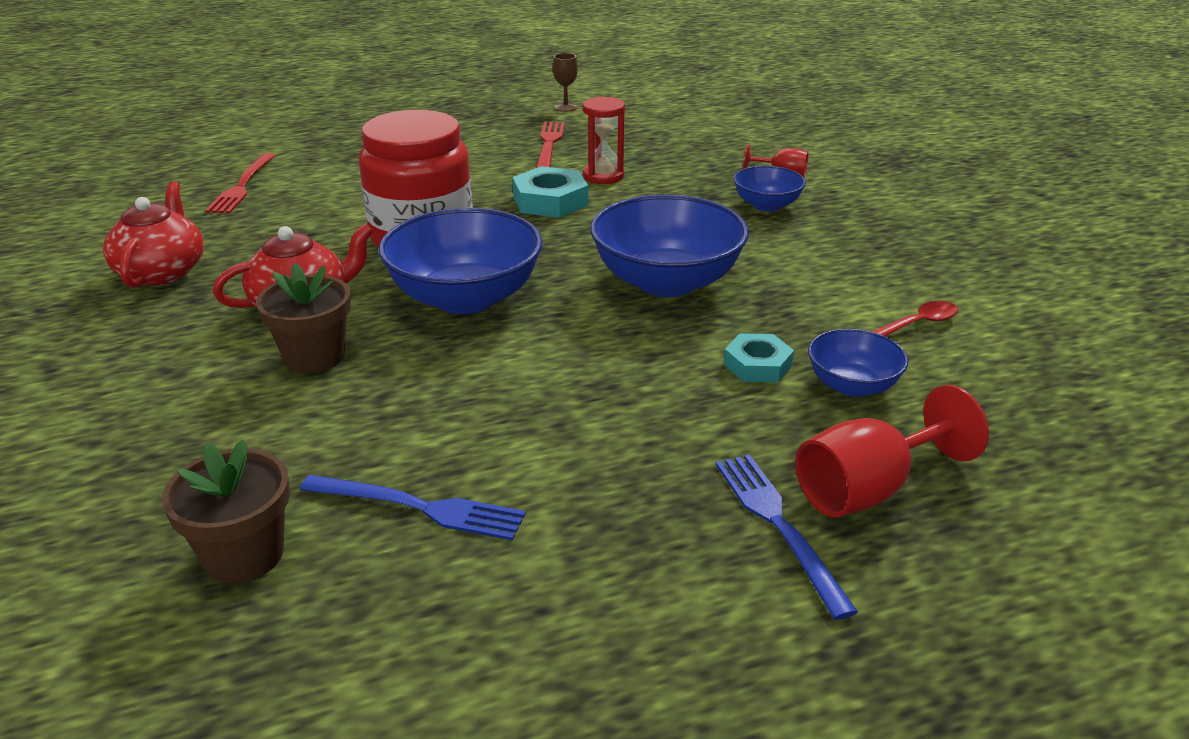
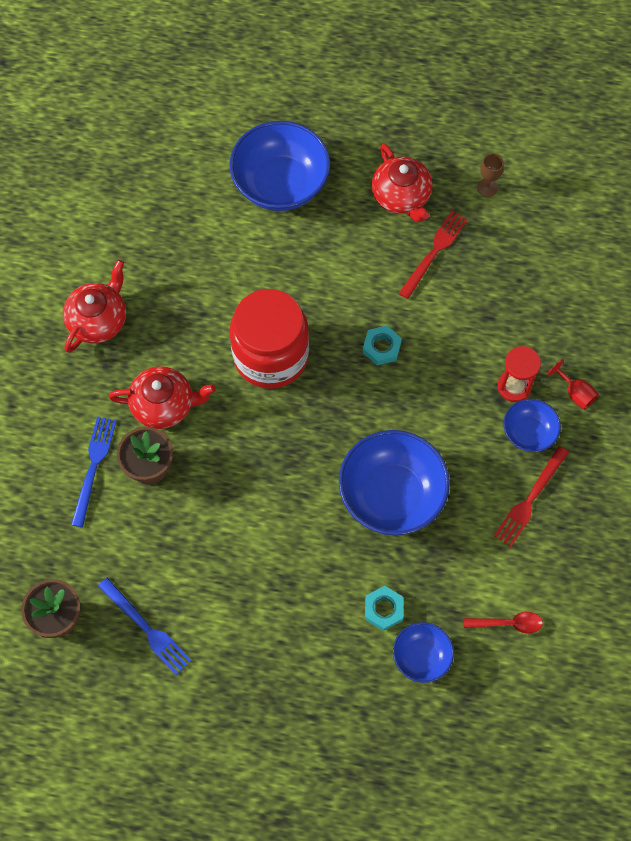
camera: 30 degrees right, 35 degrees up
(242, 186) = (185, 216): red fork -> red fork (530, 499)
(465, 298) = (260, 448): blue bowl -> blue bowl (280, 184)
(485, 127) = (401, 196): none -> red teapot
(550, 201) = (381, 347): turquoise nut -> turquoise nut, size x0.66
(603, 176) = (441, 328): red hourglass -> red hourglass (514, 386)
(778, 525) = (301, 735): blue fork -> blue fork (94, 467)
(868, 489) = (362, 737): red goblet -> none

